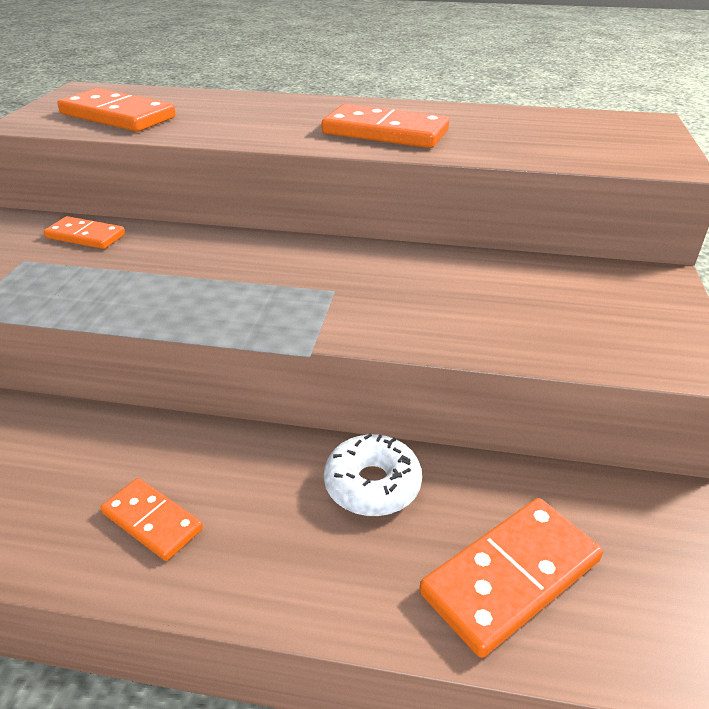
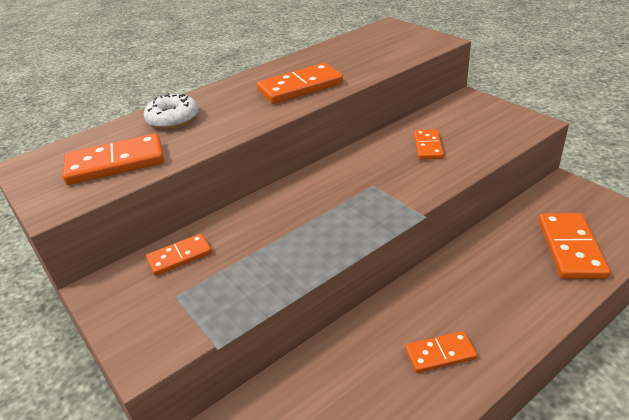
camera: 45 degrees left, 0 degrees up
(372, 485) = (481, 261): white donut -> white donut (173, 119)
(476, 295) = (428, 146): none -> orange domino

